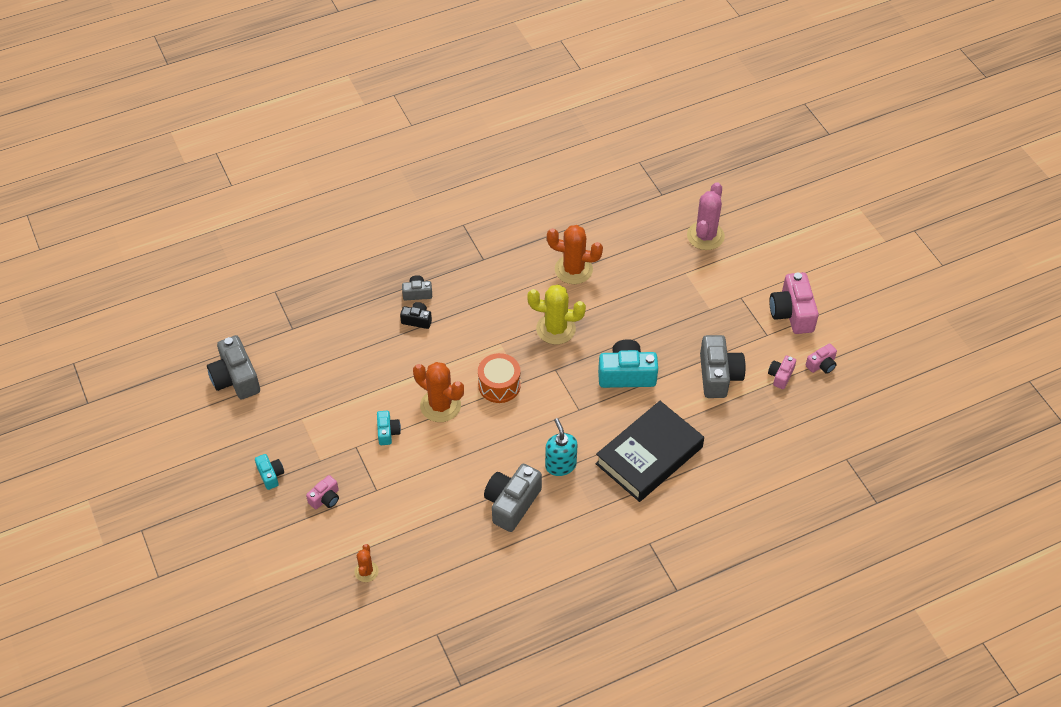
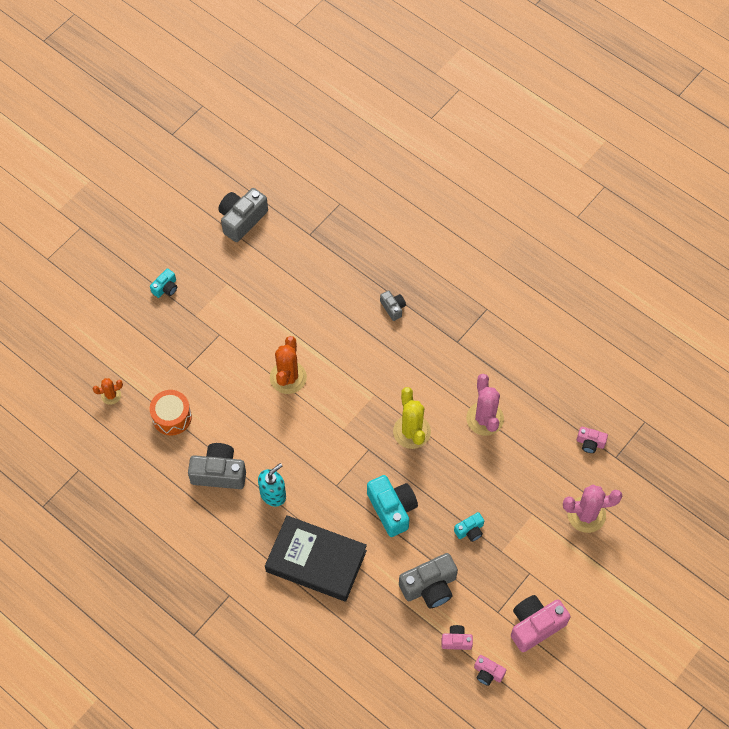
camera: 65 degrees right, 10 degrees up
(325, 498) = (162, 336): pink camera -> pink camera (590, 443)
(388, 432) = (243, 351): turquoise camera -> turquoise camera (470, 530)
(417, 320) = (365, 320): black camera -> none
(499, 385) = (330, 413): orange drum -> orange drum (172, 417)
(573, 270) = (485, 418): orange cactus -> pink cactus

